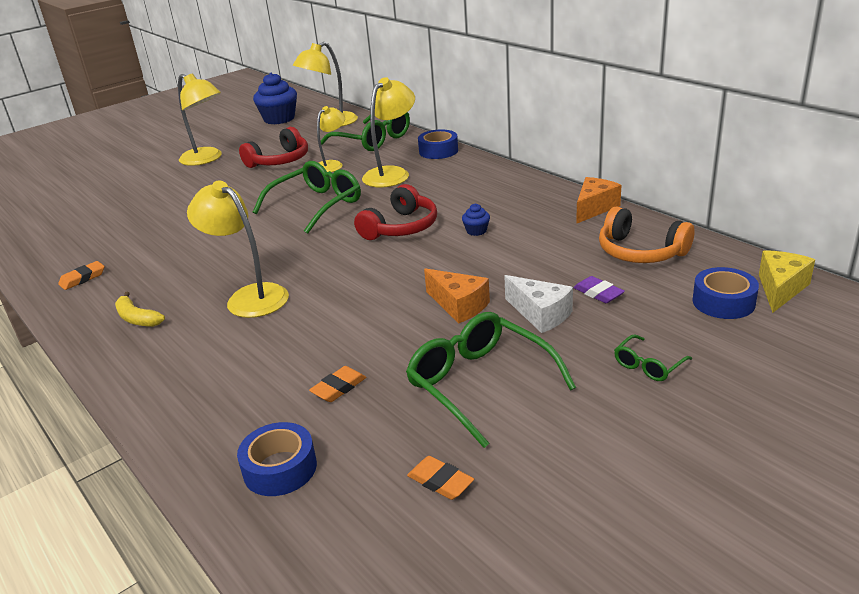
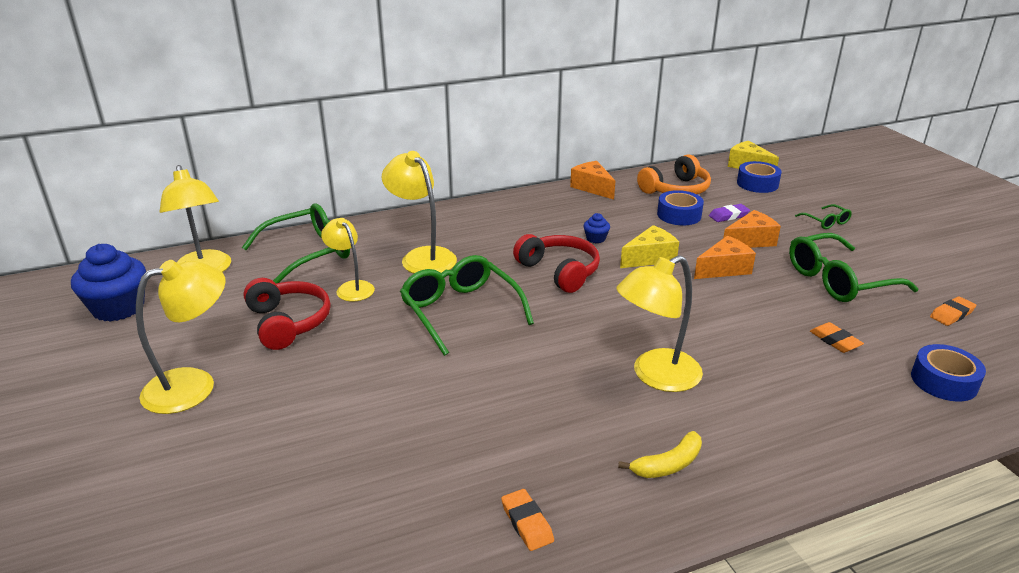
camera: 75 degrees left, 0 degrees up
(438, 151) = (392, 224): blue tape -> blue tape (679, 215)
(455, 263) = (650, 258): none -> yellow cheese
(540, 314) = (750, 241): white cheese -> orange cheese

